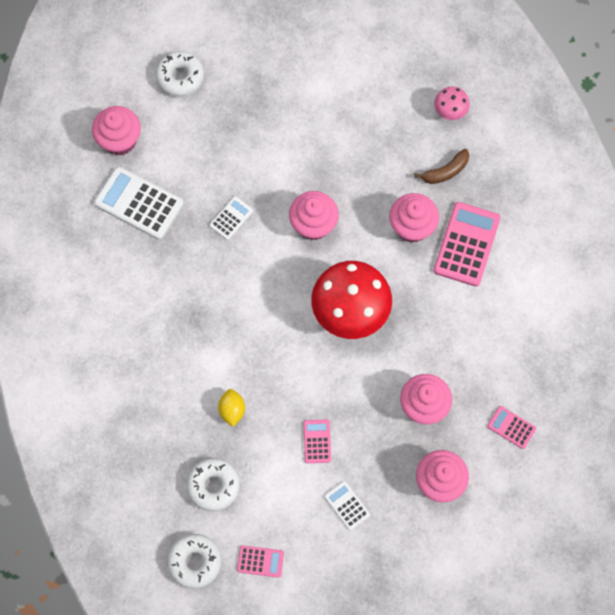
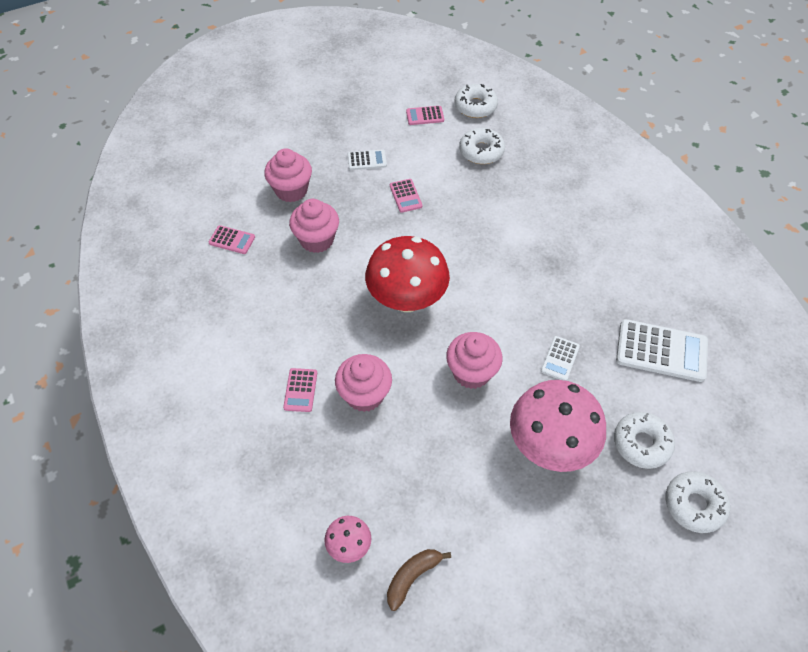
camera: 165 degrees right, 15 degrees down
(120, 140) = (719, 411): pink cupcake -> none
(197, 130) = (641, 443): none -> white donut
(232, 410) = (488, 202): yellow lemon -> none
(271, 147) = (549, 445): none -> pink mushroom
(347, 505) = (367, 160): white calculator -> white calculator turned 45 degrees counterclockwise
(445, 171) = (339, 466): brown banana -> brown banana (412, 577)
(466, 244) = (300, 390): pink calculator -> pink calculator, size x0.52

